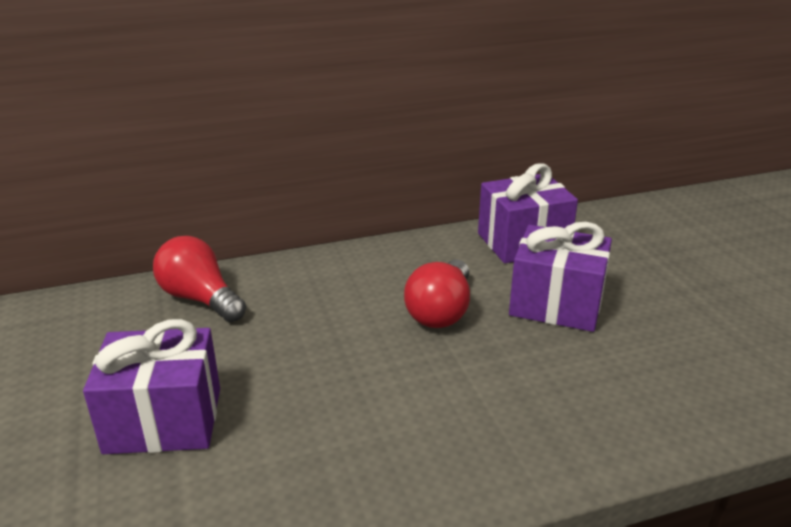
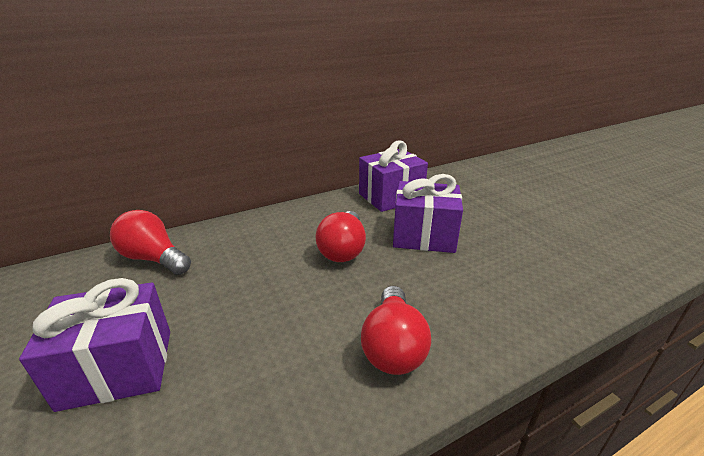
camera: 10 degrees left, 0 degrees up
(480, 437) = (393, 346): none -> red light bulb

